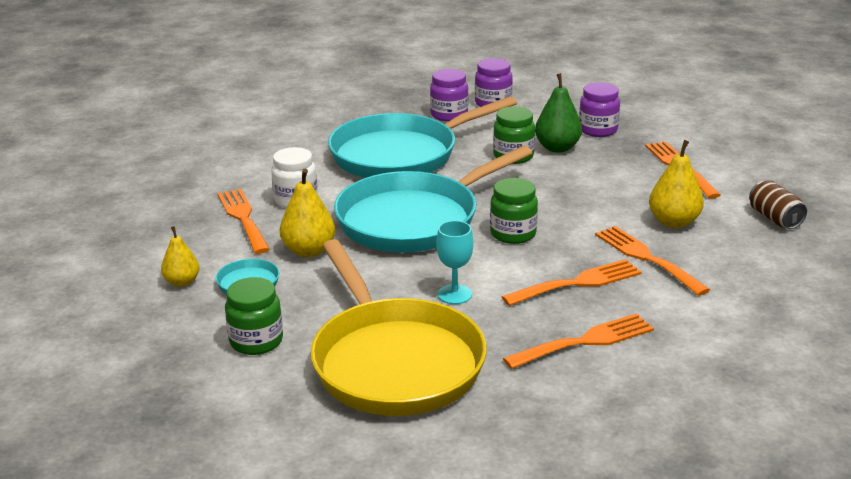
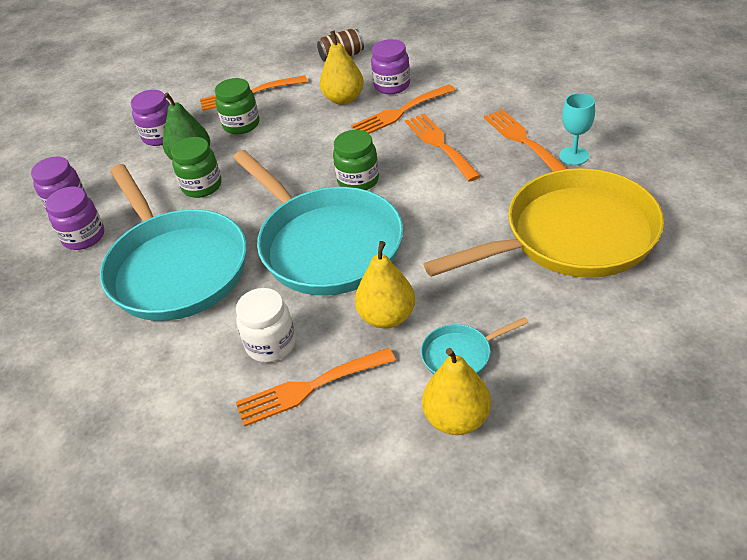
camera: 85 degrees left, 15 degrees up
(182, 282) = (456, 419): yellow pear -> yellow pear, size x1.54
(256, 341) = (561, 332): green jar -> green jar (241, 125)
(454, 294) = (463, 209): turquoise goblet -> turquoise goblet (574, 156)
(708, 252) = (392, 85): none -> purple jar

